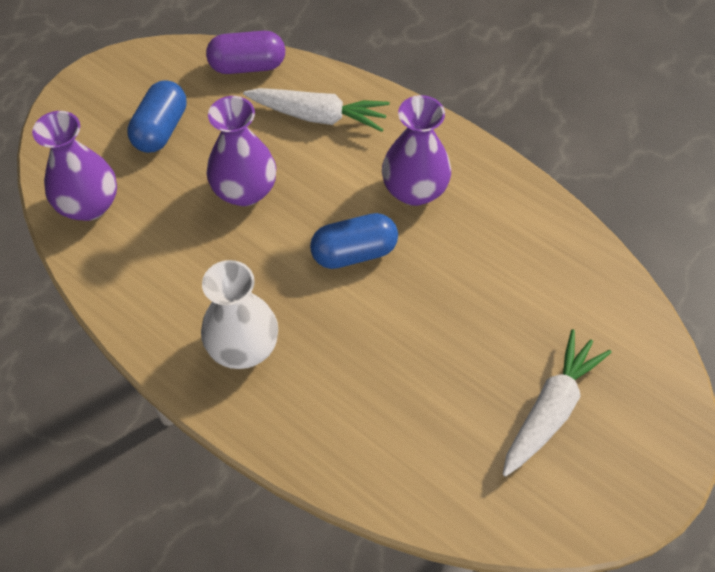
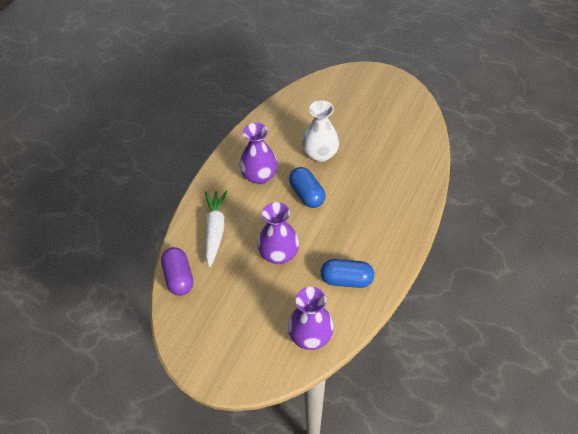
camera: 100 degrees left, 5 degrees down
(161, 129) = (241, 313): blue capsule -> blue capsule (346, 280)
(243, 347) = (378, 229): white vase -> white vase (320, 154)
(550, 409) = (367, 110): white carrot -> none

